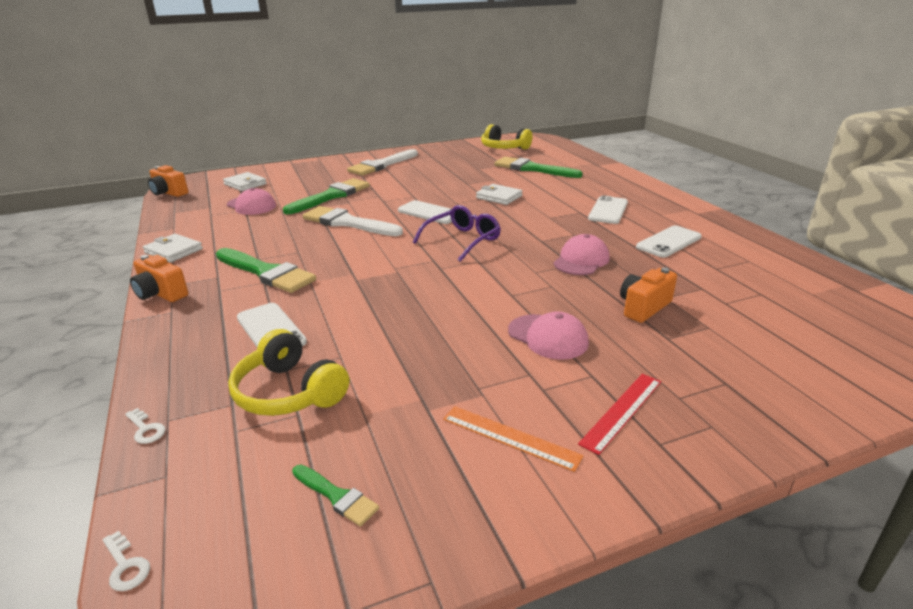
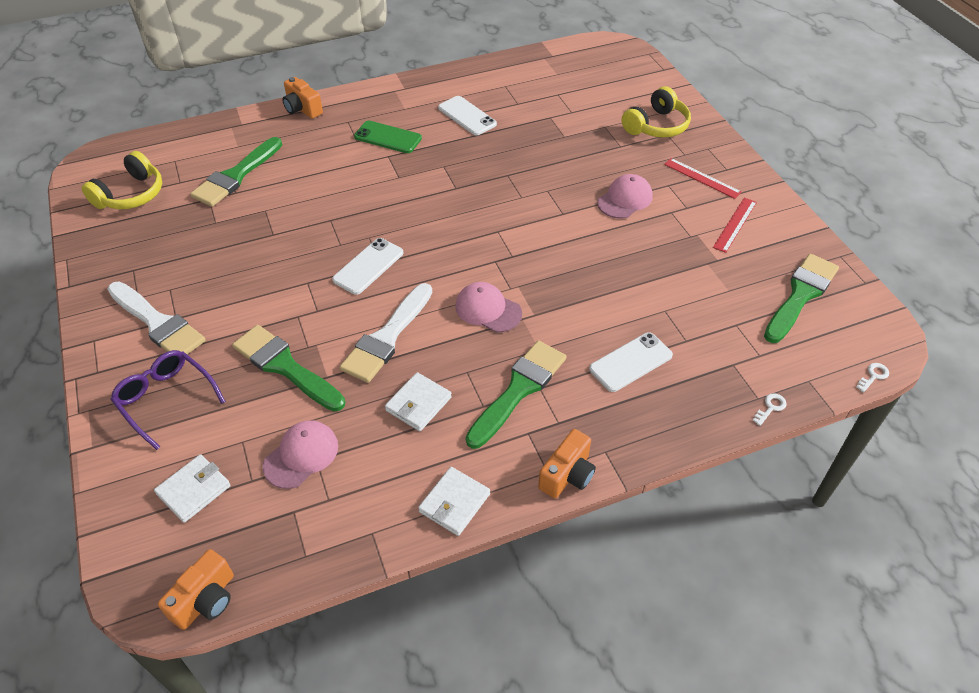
camera: 90 degrees left, 20 degrees up
(289, 392) = (713, 333): yellow headphones -> yellow headphones (656, 126)
(337, 496) = (800, 295): green brush -> green brush, size x2.08
(462, 240) = (449, 240): purple glasses -> purple glasses (166, 399)
(499, 197) = (330, 209): white wallet -> white wallet (418, 404)
(510, 437) = (735, 224): orange ruler -> red ruler
(581, 260) = (500, 168): pink cap -> pink cap (488, 309)
(608, 210) = (388, 137): white phone -> green phone
(643, 307) = (580, 149): orange camera -> orange camera (302, 109)

